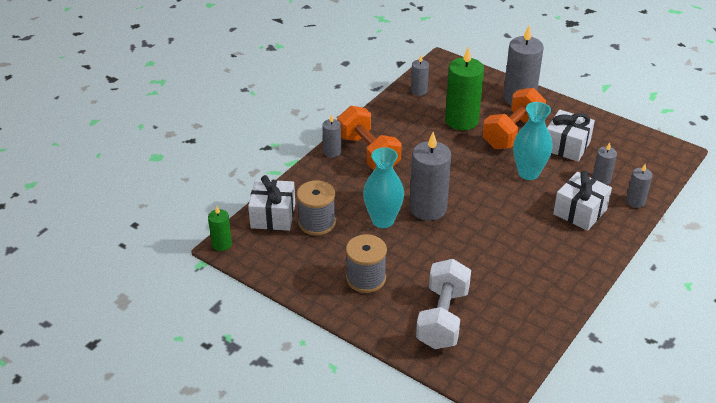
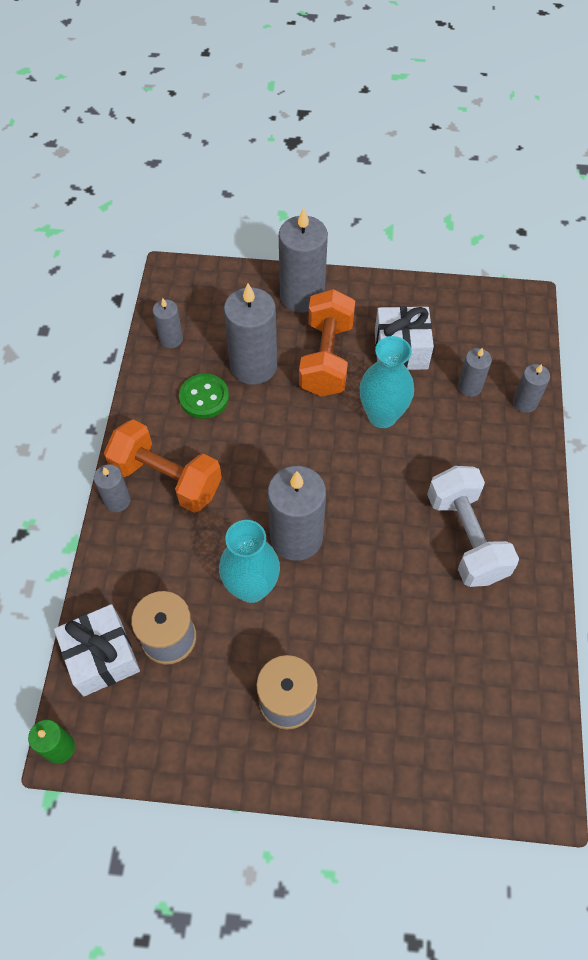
camera: 30 degrees left, 20 degrees up
(419, 124) = (204, 397): none -> green button
(442, 318) = (417, 713): white dumbbell -> white dumbbell (466, 537)
(461, 120) = (253, 366): green candle -> grey candle
(580, 212) = (474, 450): white gift -> none

